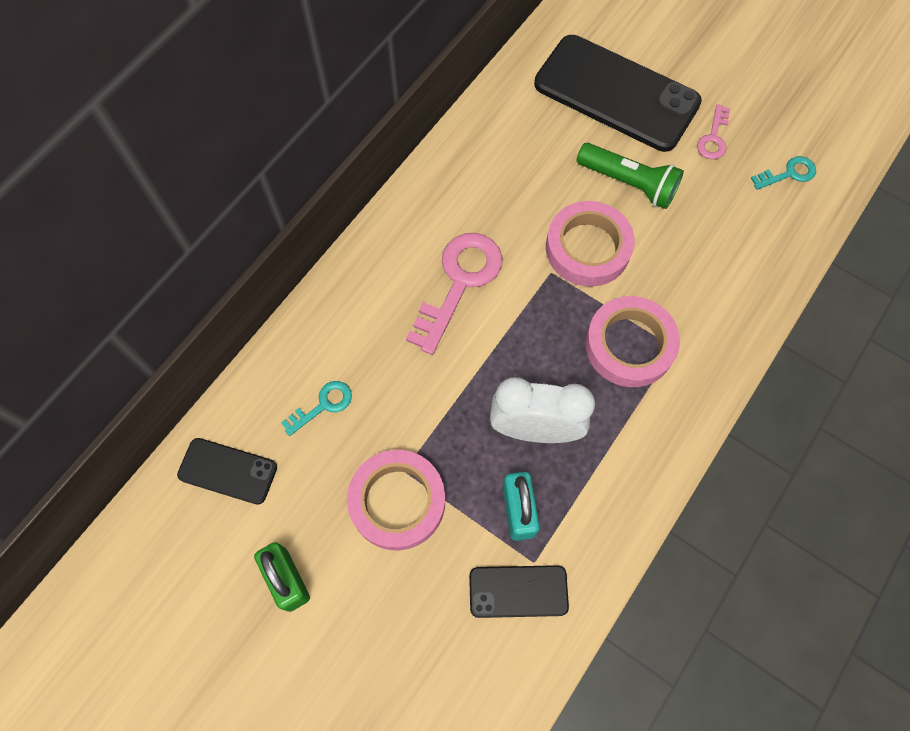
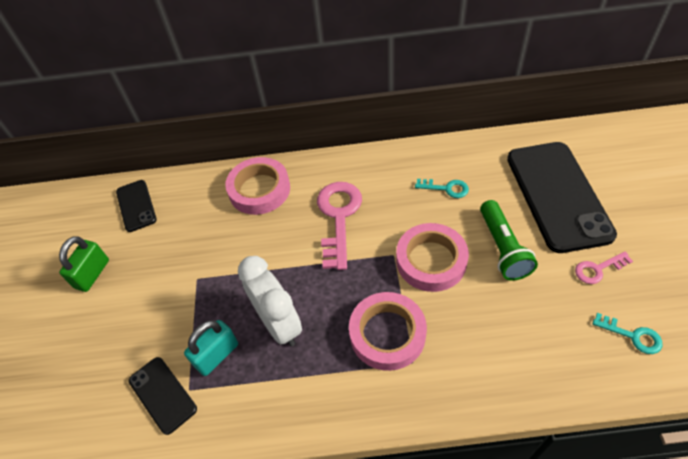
camera: 55 degrees right, 15 degrees down
(323, 405) = (206, 215): turquoise key -> turquoise key (446, 188)
(397, 501) = (175, 289): pink tape -> pink tape (259, 190)
(459, 282) = (338, 217): pink key -> pink key turned 75 degrees counterclockwise

